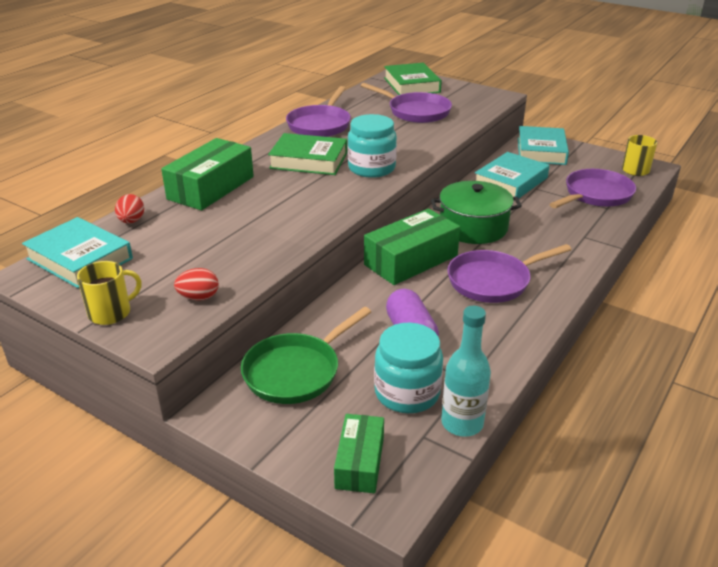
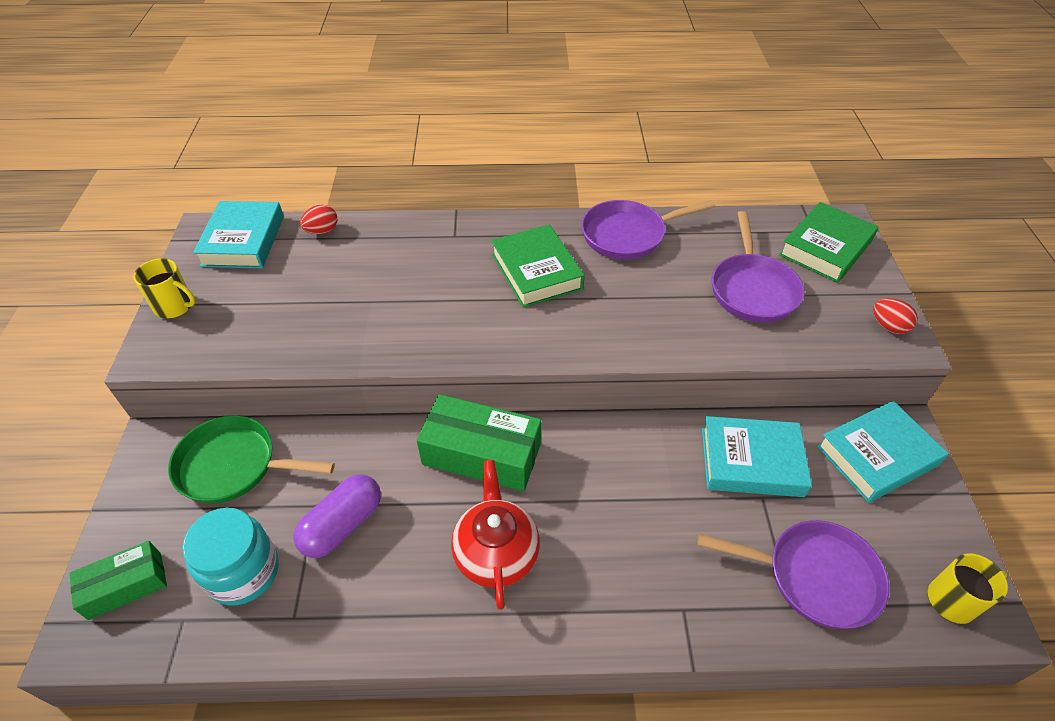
camera: 55 degrees right, 15 degrees up
(199, 297) = (225, 343): red egg -> red egg (888, 326)
(211, 188) = (419, 240): green box -> none
(371, 168) = (565, 327): turquoise jar -> none
(462, 423) = (216, 646): turquoise bottle -> none
(473, 227) = (600, 476): green pot -> none
(493, 281) = (496, 553): purple pan -> red teapot

